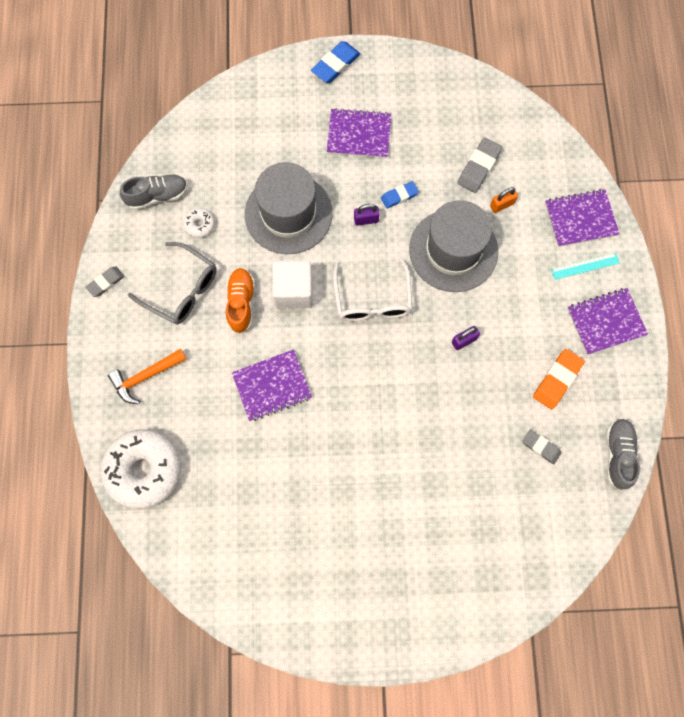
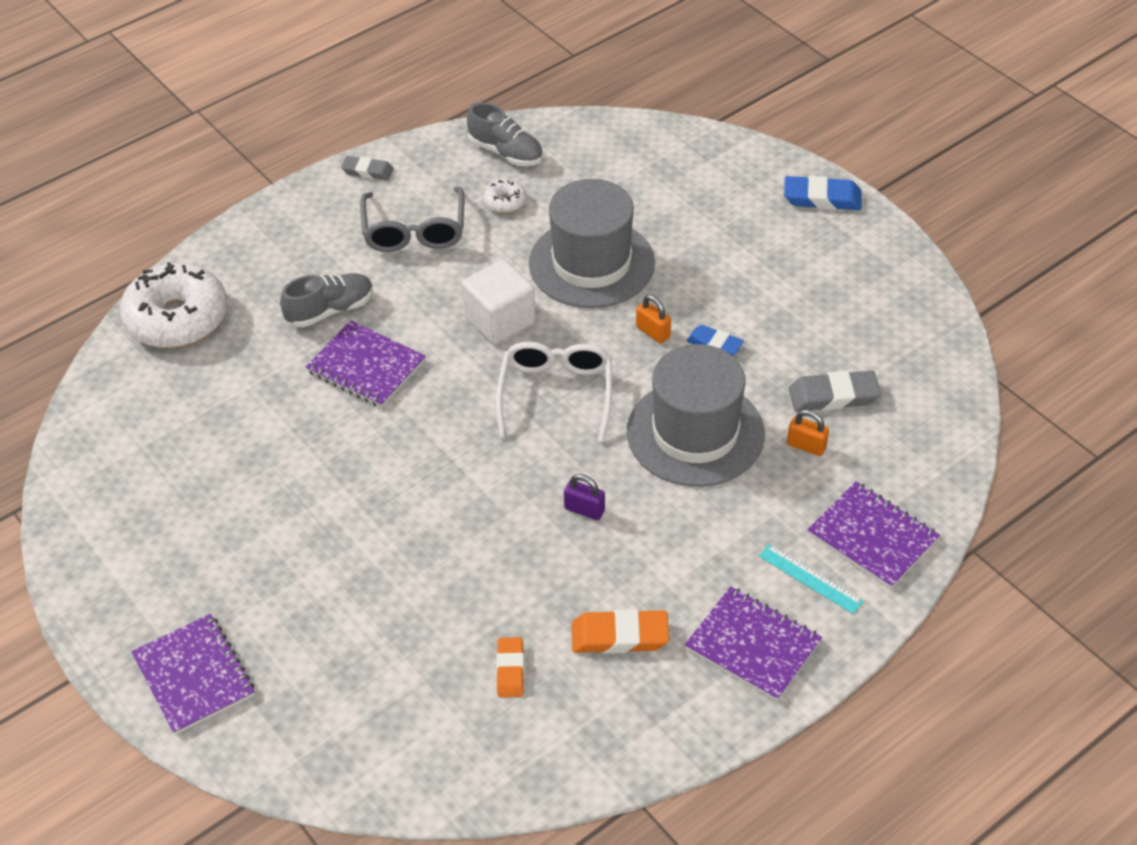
camera: 55 degrees right, 25 degrees down
(145, 377) = (286, 260): orange hammer -> none
(241, 303) = (443, 286): orange shoe -> none
(359, 135) = (755, 266): purple notebook -> purple notebook (194, 676)
(366, 220) = (653, 332): purple padlock -> orange padlock
(372, 299) = (556, 394): white glasses -> white glasses turned 135 degrees clockwise
(541, 447) = (510, 670): grey eraser -> orange eraser
(618, 455) = (573, 764): grey shoe -> grey shoe (330, 310)

